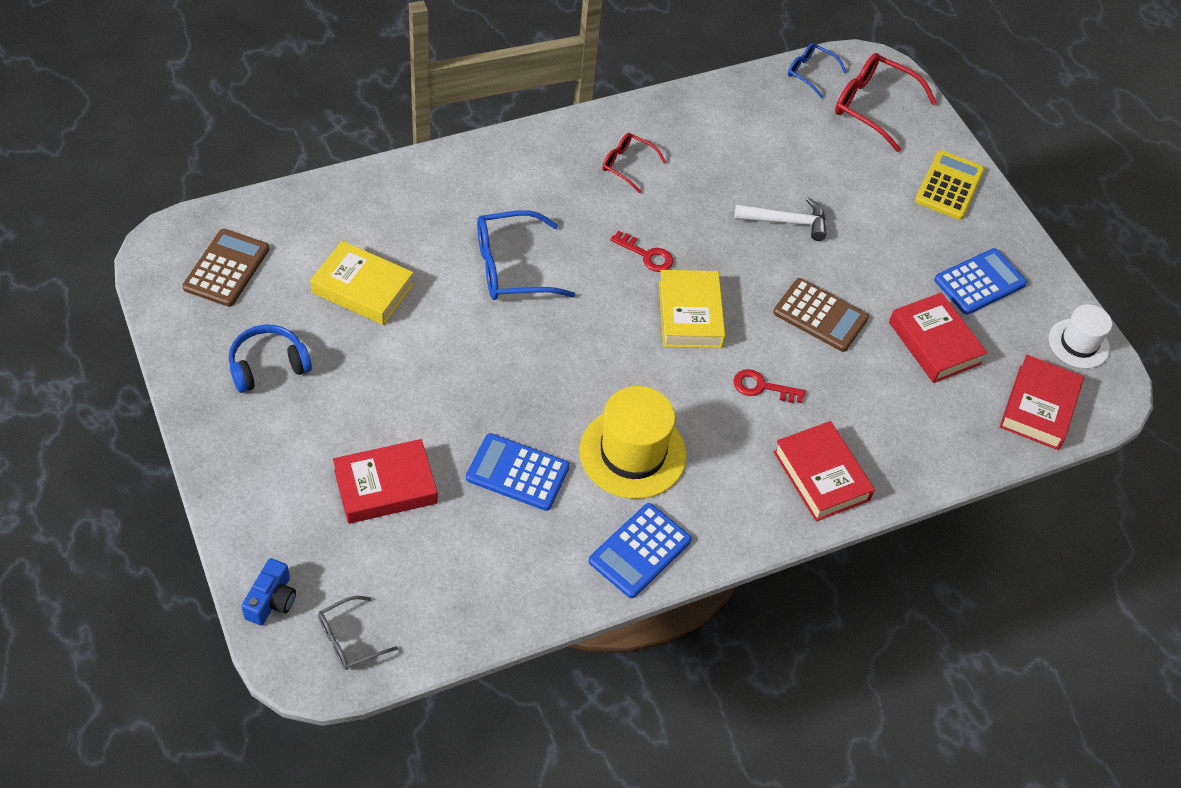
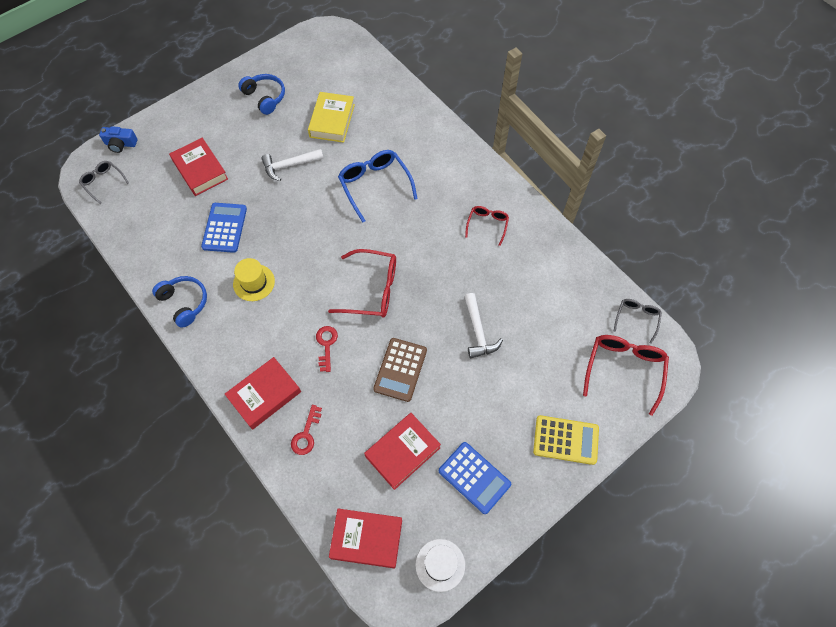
camera: 80 degrees right, 10 degrees up
(226, 268) = (324, 60): brown calculator -> none
(429, 363) = (289, 165): none -> white hammer
(632, 453) = (254, 282): yellow hat -> yellow hat, size x0.62
(640, 551) = (184, 302): blue calculator -> blue headphones
(646, 255) = (413, 254): red key -> red key (306, 434)
(689, 314) = (372, 289): yellow book -> red glasses
(810, 73) = (636, 318): blue glasses -> grey glasses

